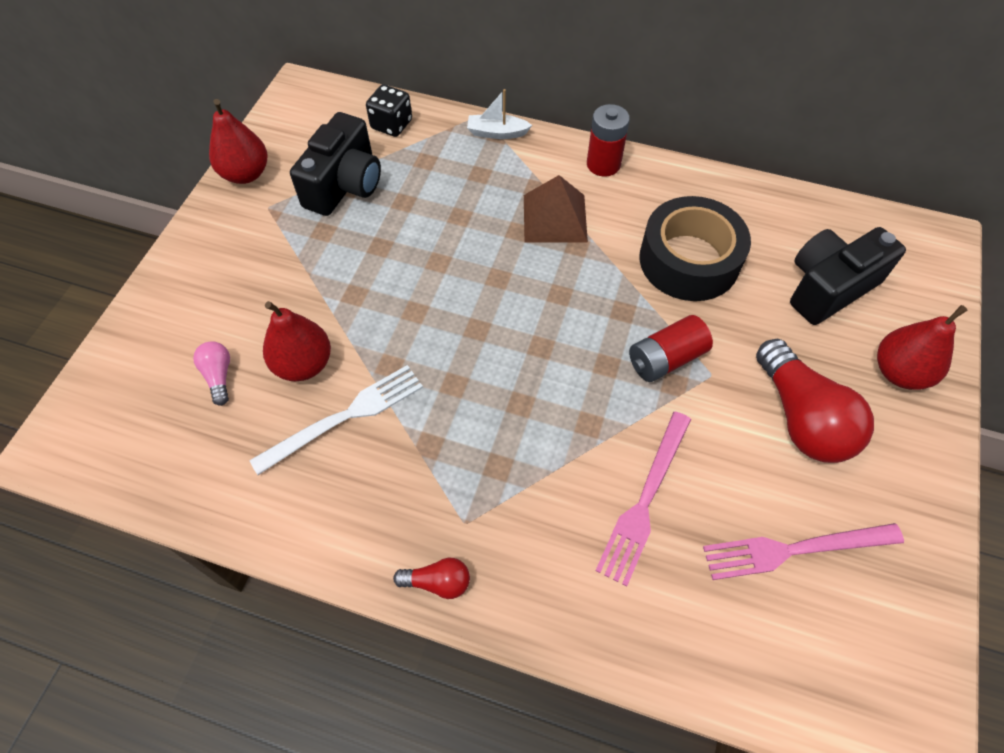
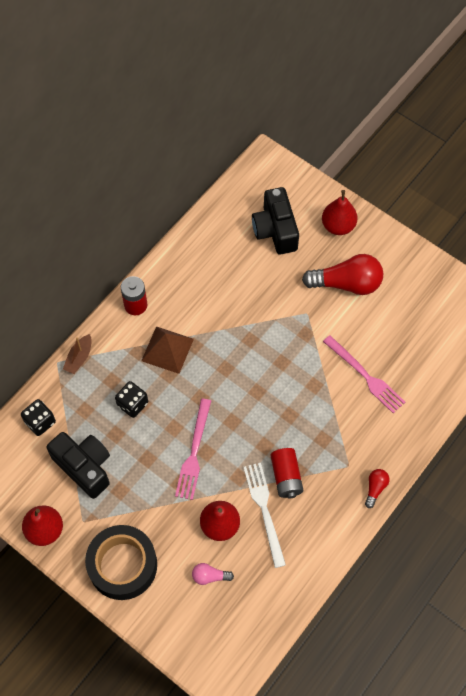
camera: 70 degrees left, 5 degrees up
(455, 206) = (132, 404): none -> black dice
(497, 133) = (79, 358): white boat -> brown boat
(665, 359) = (289, 331): red battery -> red battery (286, 477)
(689, 260) = (229, 290): black tape -> black tape (123, 565)
(795, 549) = (411, 321): pink fork -> pink fork (194, 452)

